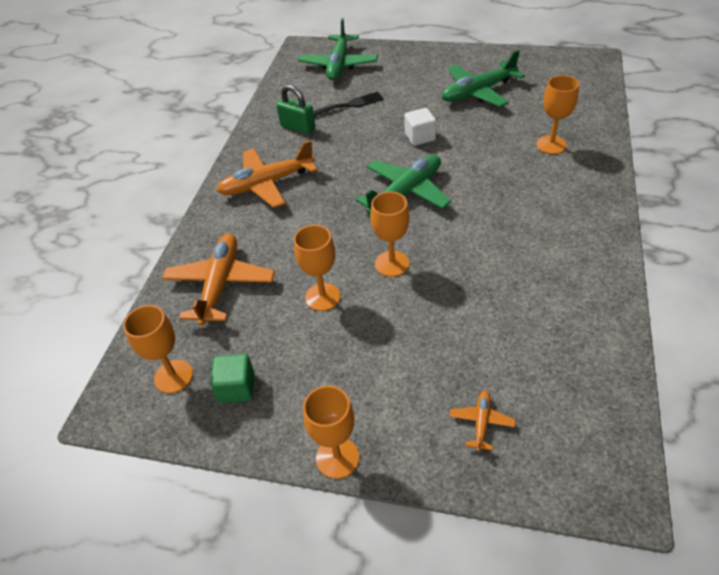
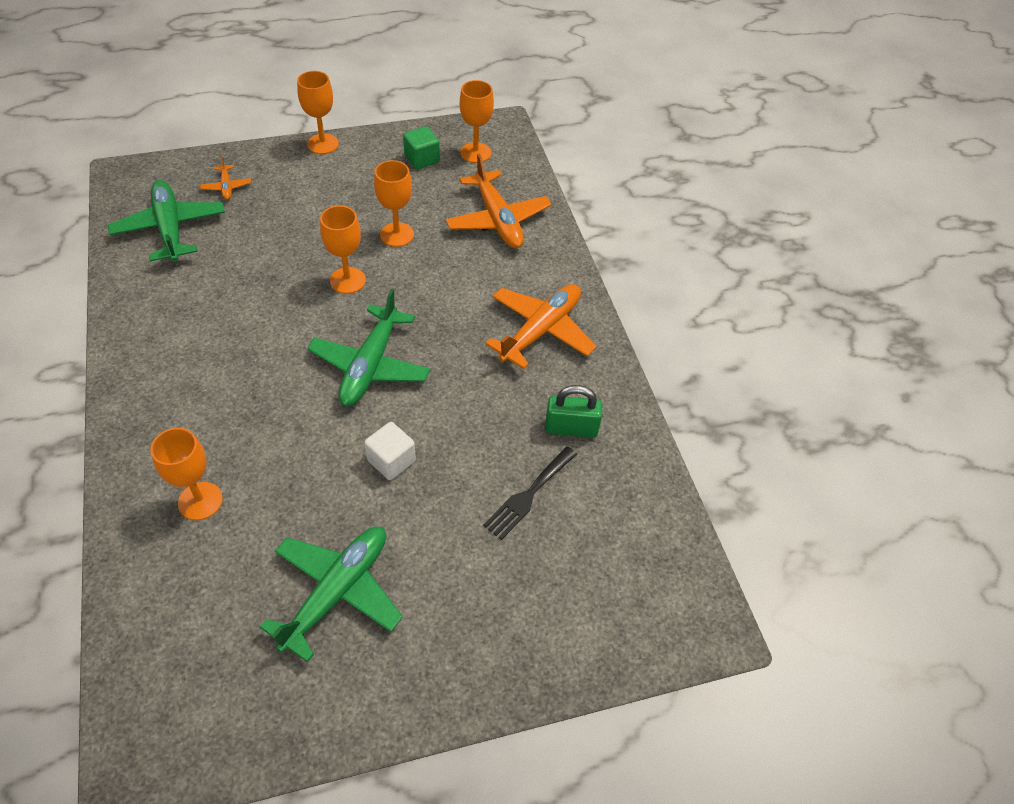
camera: 145 degrees right, 5 degrees up
(338, 65) = (609, 593): green plane -> green plane (170, 228)

